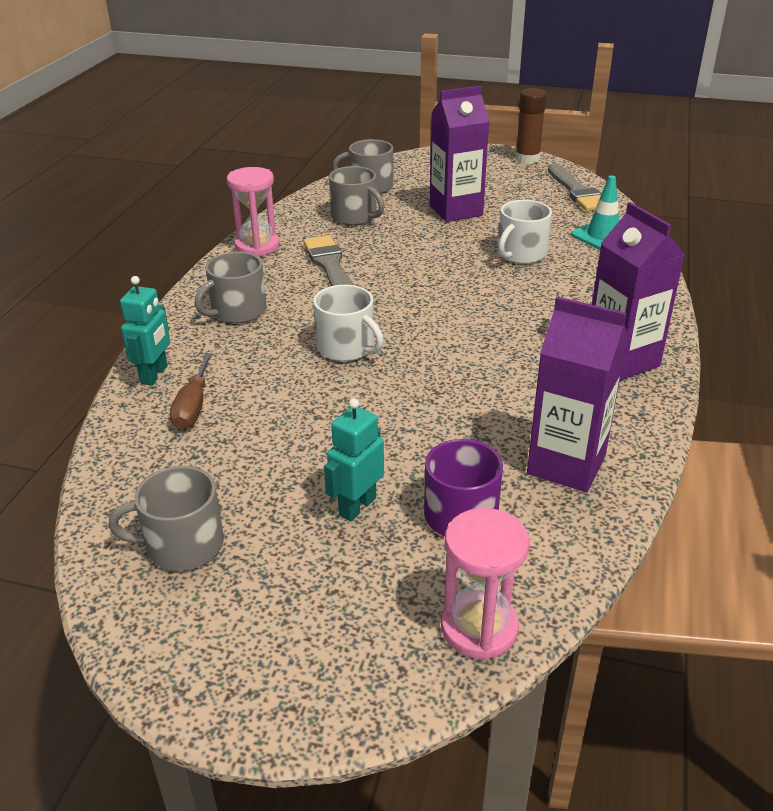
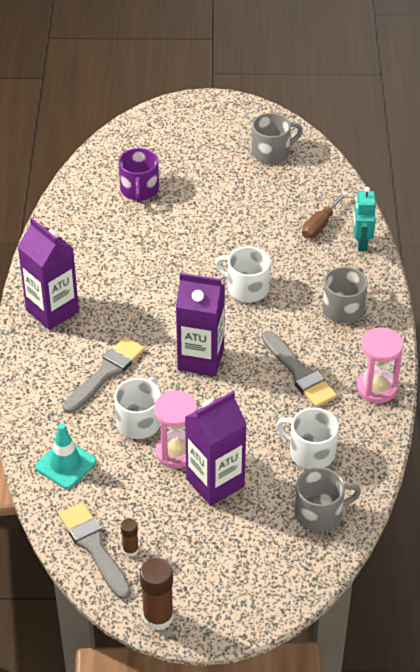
camera: 165 degrees right, 10 degrees up
(193, 407) = (320, 225): brown screwdriver -> brown screwdriver turned 135 degrees counterclockwise
(355, 217) = (311, 452): grey mug -> white mug
(357, 506) = (194, 184): turquoise robot -> none
(479, 628) = (120, 143): pink hourglass -> pink hourglass (176, 452)
(544, 187) = (130, 550): none -> brown glue stick
(553, 293) = (106, 373): none -> grey brush
(566, 465) = (86, 226): purple carton -> purple carton (200, 359)

